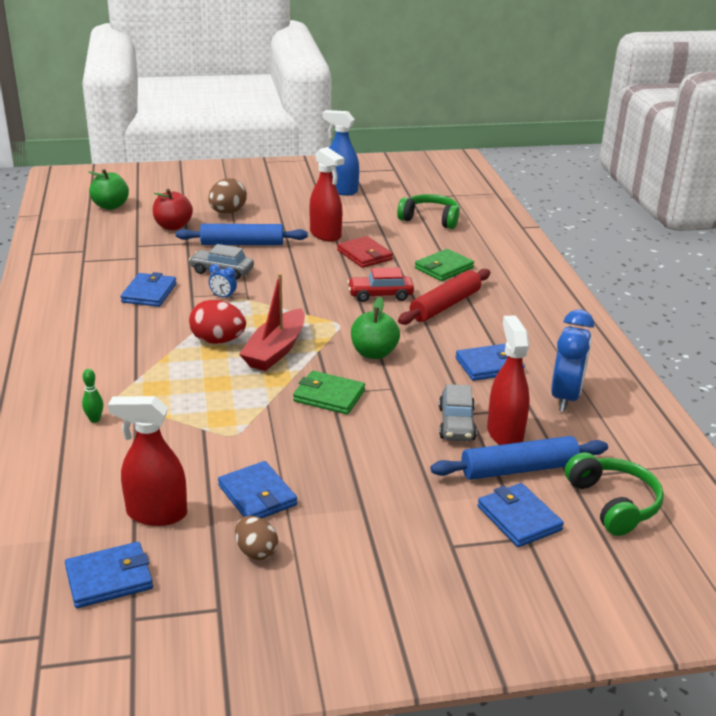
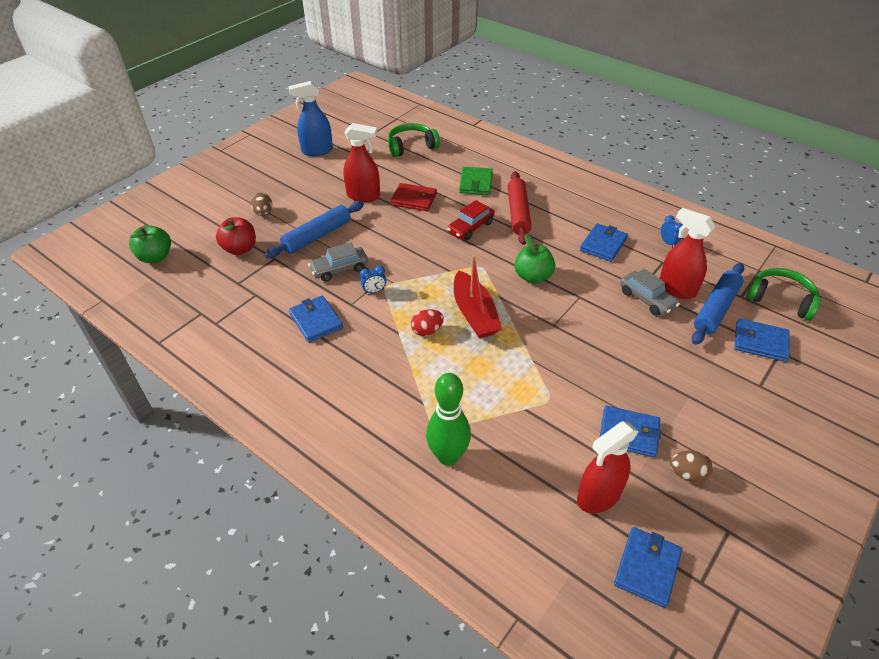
camera: 40 degrees left, 15 degrees up
(94, 419) = (448, 456): green bowling pin -> green bowling pin, size x2.30
(218, 341) = (427, 331): red egg -> red egg, size x0.66
(227, 212) = (263, 213): brown egg -> brown egg, size x0.66
(329, 396) = (556, 327): green wallet -> none
(565, 397) = (668, 243): blue clock -> blue clock, size x0.45

